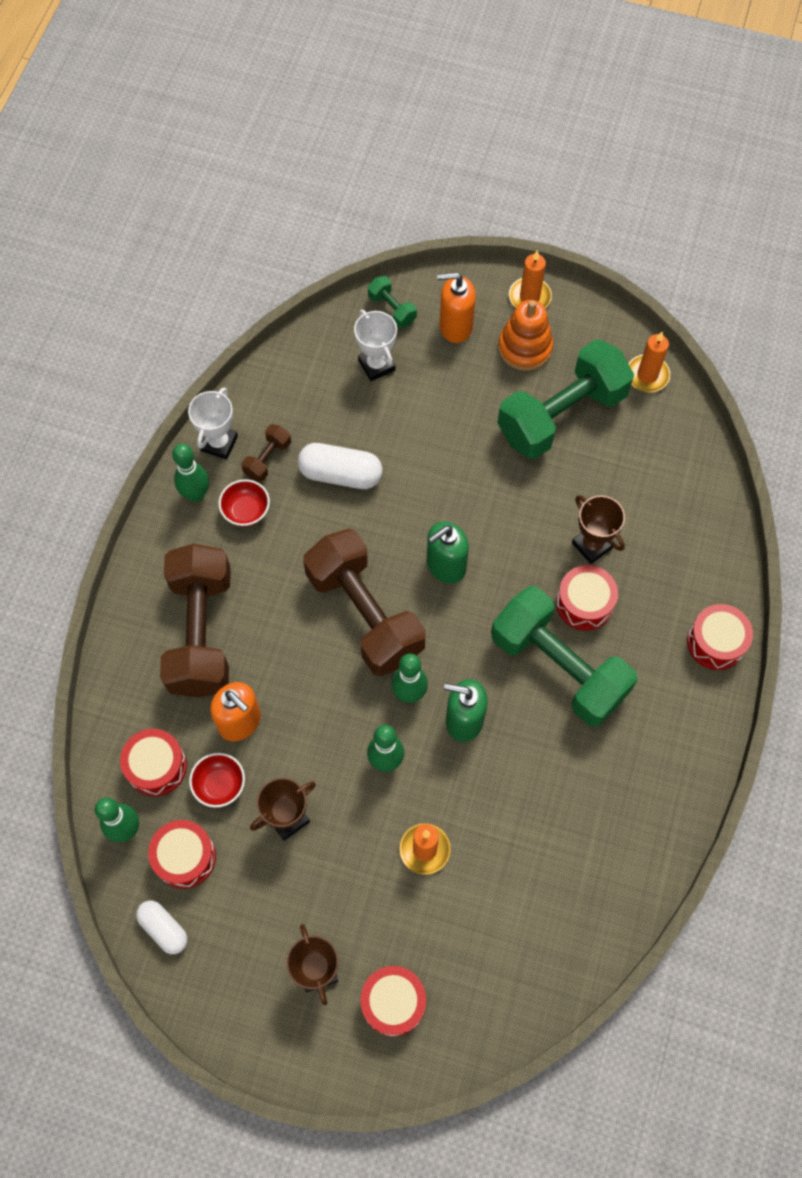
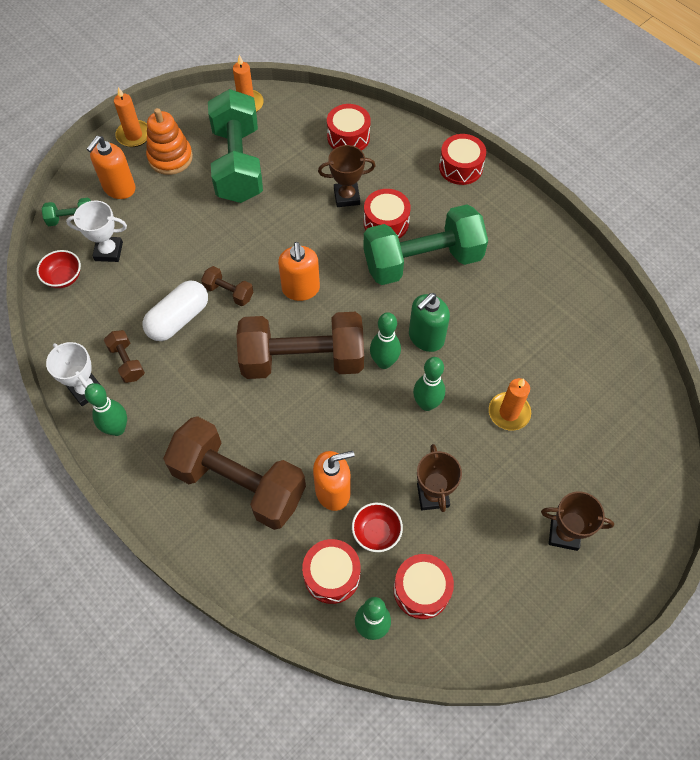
camera: 60 degrees left, 5 degrees down
(164, 928) = (473, 636): white capsule -> none
(246, 511) = (159, 399): red bowl -> red bowl (64, 278)
(393, 1002) = (613, 492): red drum -> red drum (348, 137)
(399, 501) = (229, 292): none -> brown dumbbell
(445, 565) = (301, 289): green soap dispenser -> orange soap dispenser

